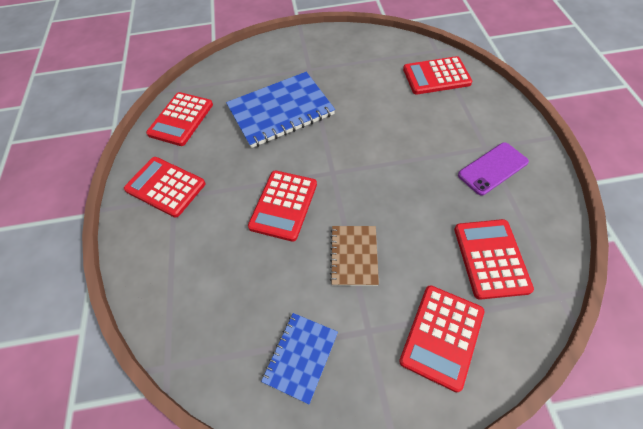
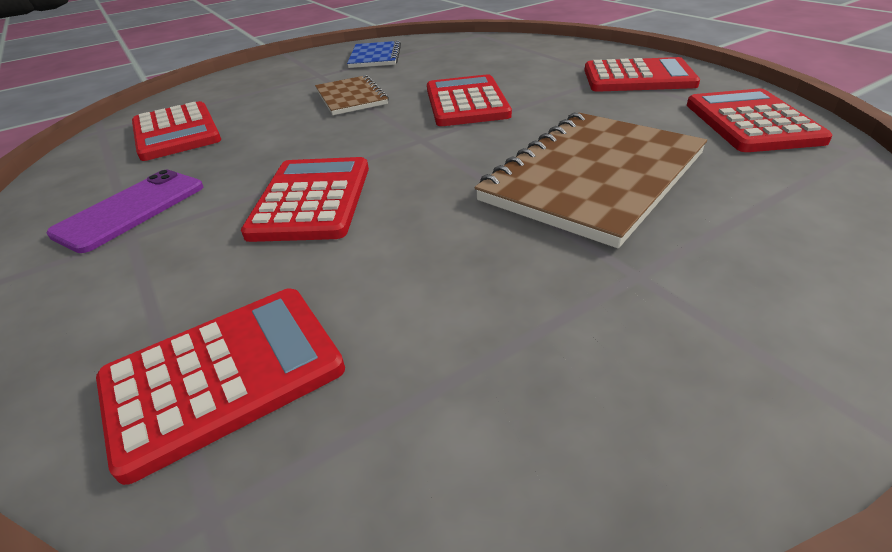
camera: 155 degrees right, 20 degrees down
(280, 111) = (593, 177): blue notebook -> brown notebook
(442, 336) = (245, 87): red calculator -> red calculator (311, 200)

